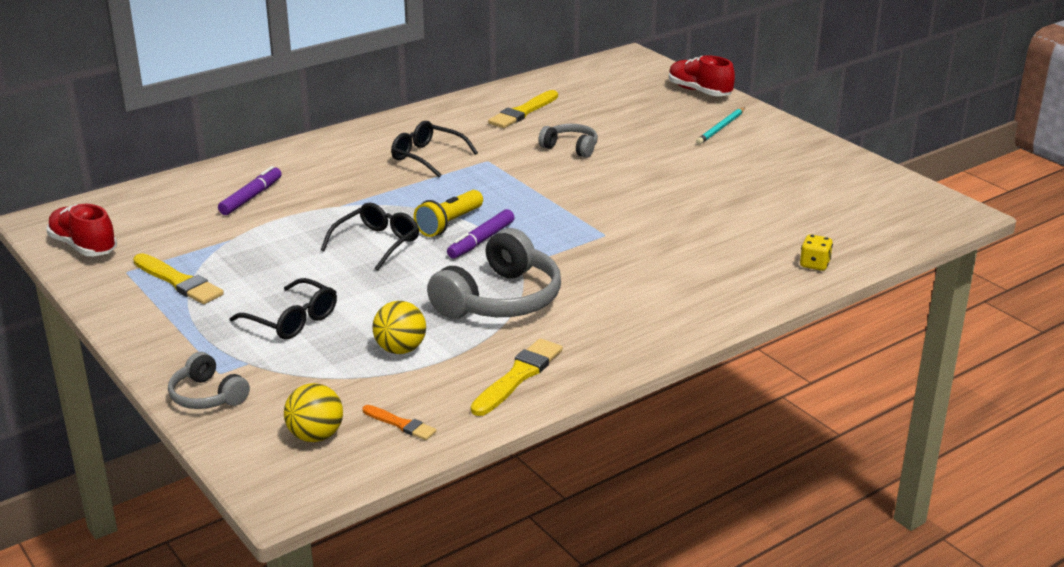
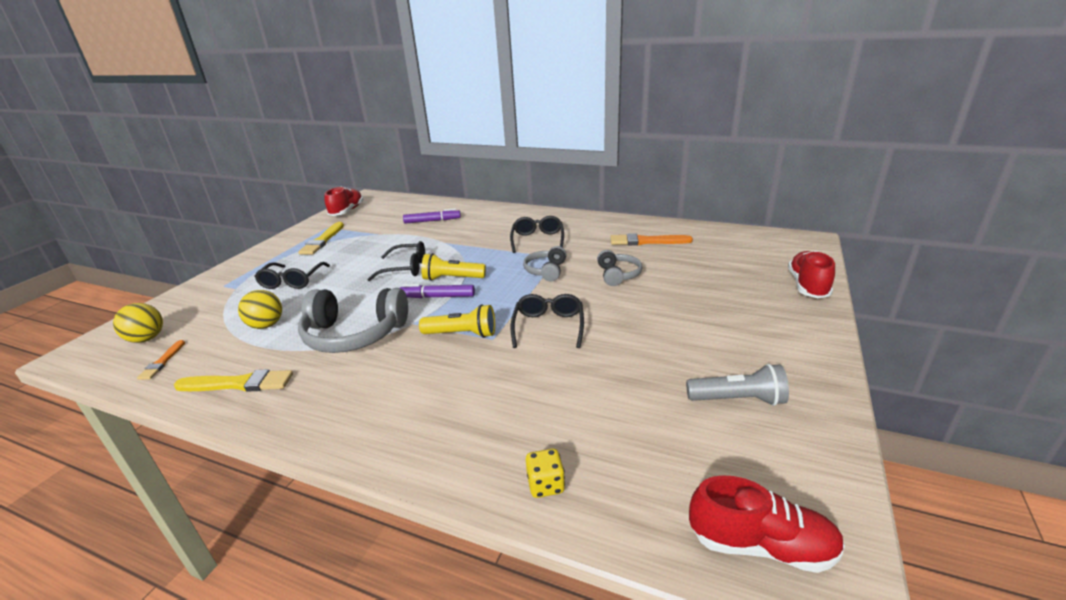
camera: 60 degrees right, 0 degrees up
(207, 396) = (195, 292): grey headphones -> grey headphones (546, 271)
(523, 112) = (647, 241): yellow brush -> orange brush
(577, 246) = (462, 334): none -> yellow flashlight
(619, 205) = (548, 326): none -> black glasses
(721, 128) = (758, 320): turquoise pencil -> none
(801, 174) = (738, 399): none -> grey flashlight
(920, 219) = (761, 545): none -> red shoe

